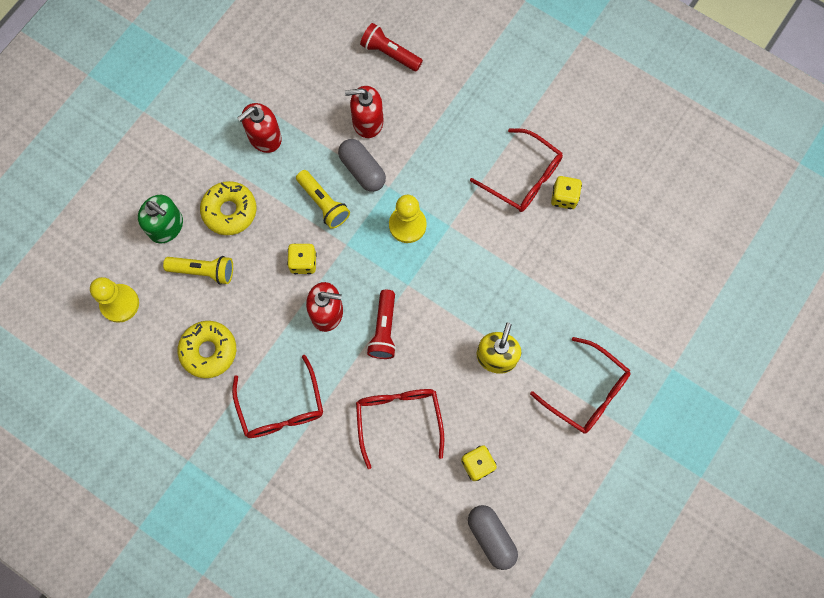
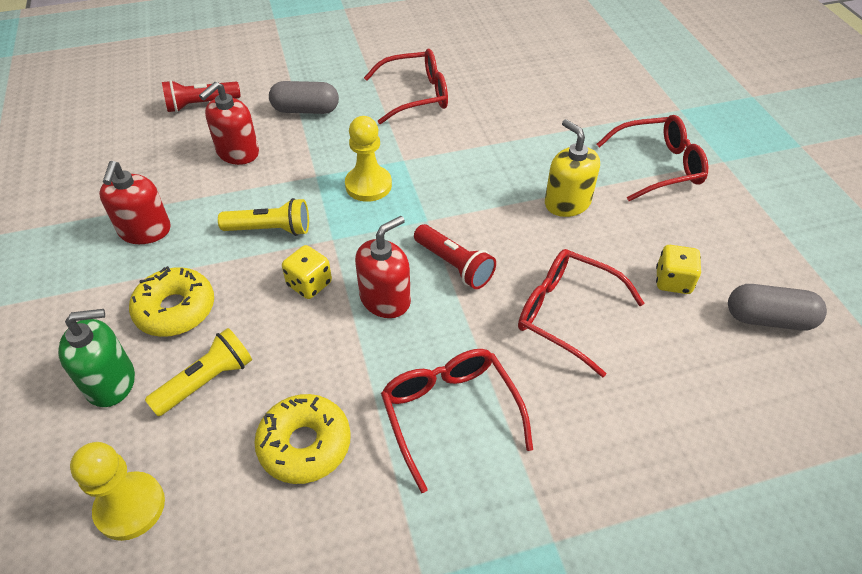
camera: 50 degrees left, 25 degrees down
(281, 406) = (450, 414): red glasses -> red glasses turned 135 degrees counterclockwise
(362, 170) = (276, 183): grey capsule -> grey capsule (305, 110)
(564, 197) = (461, 84): yellow dice -> none

